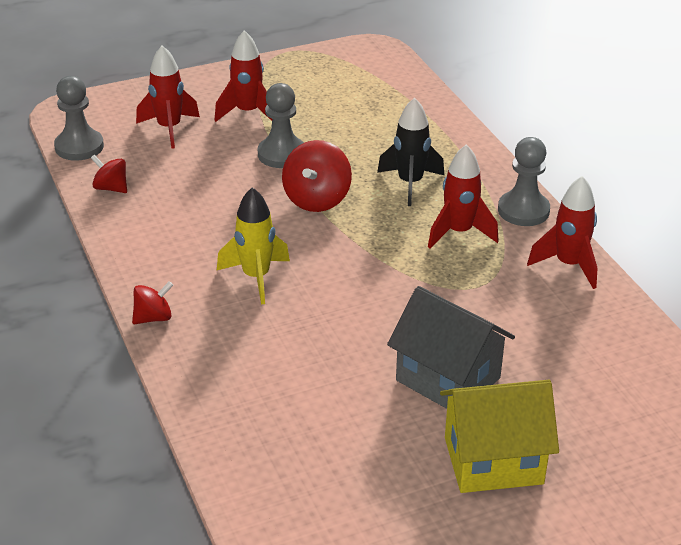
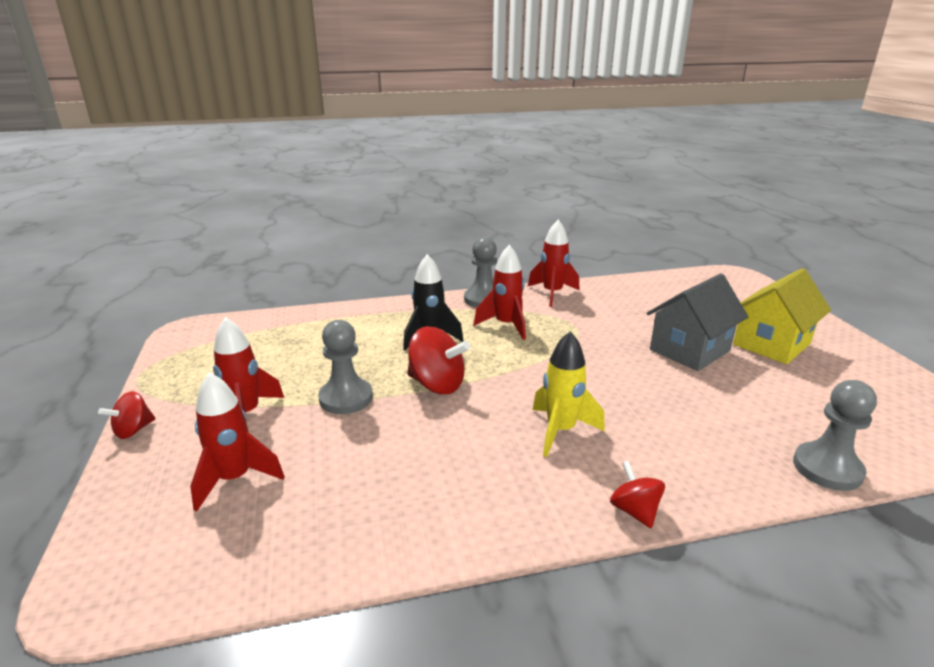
camera: 80 degrees left, 10 degrees down
(79, 147) = (217, 580): grey pawn -> grey pawn (827, 468)
(111, 188) = (349, 543): red spinning top -> red spinning top (133, 430)
(493, 460) = (771, 344): yellow house -> yellow house turned 45 degrees clockwise

